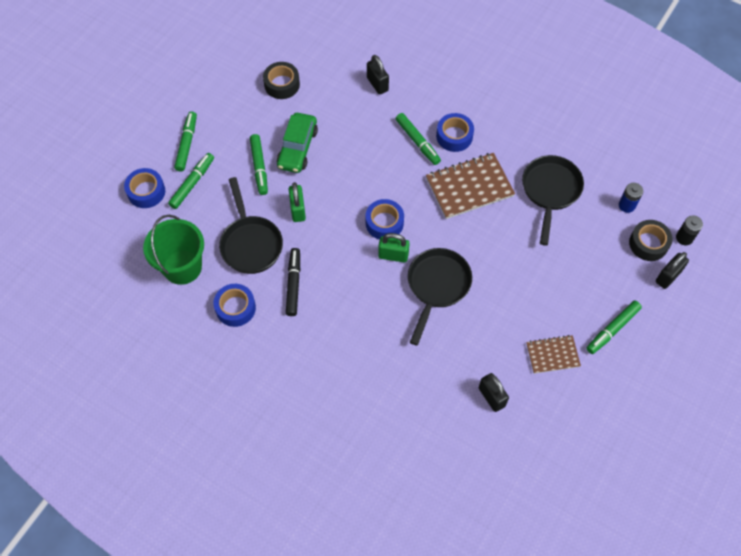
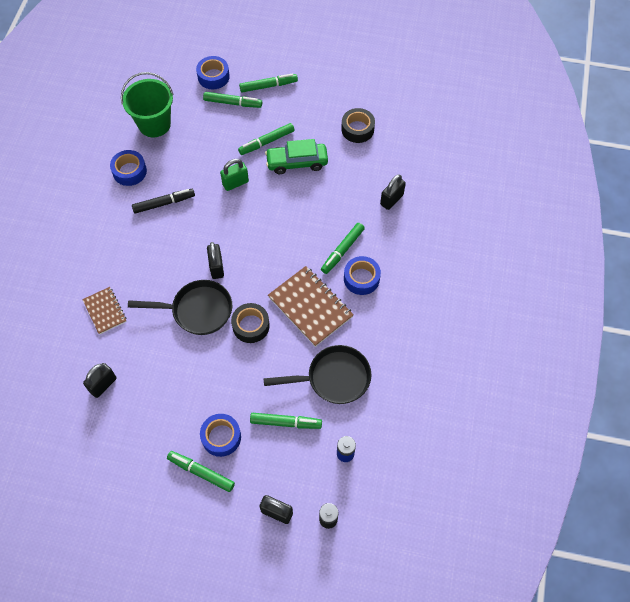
camera: 70 degrees right, 0 degrees up
(250, 243) = (191, 161): black pan -> none
(384, 223) = (246, 250): blue tape -> blue tape (221, 437)
(393, 255) = (216, 267): green padlock -> black padlock
(552, 355) = (158, 425): brown notebook -> brown notebook (105, 311)
(583, 243) = (286, 422): none -> green marker
(648, 244) = (308, 485): black tape -> black tape (251, 326)

